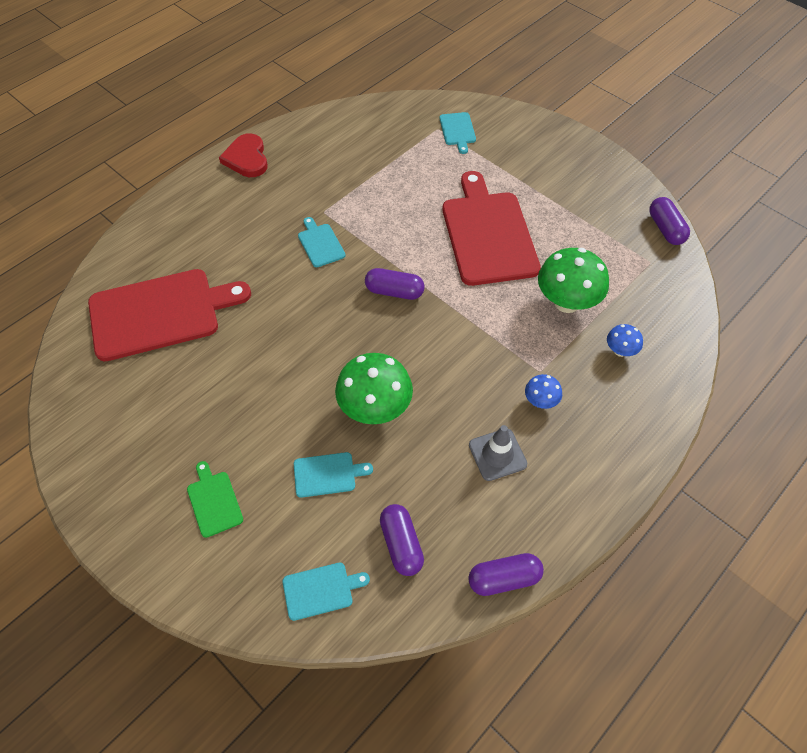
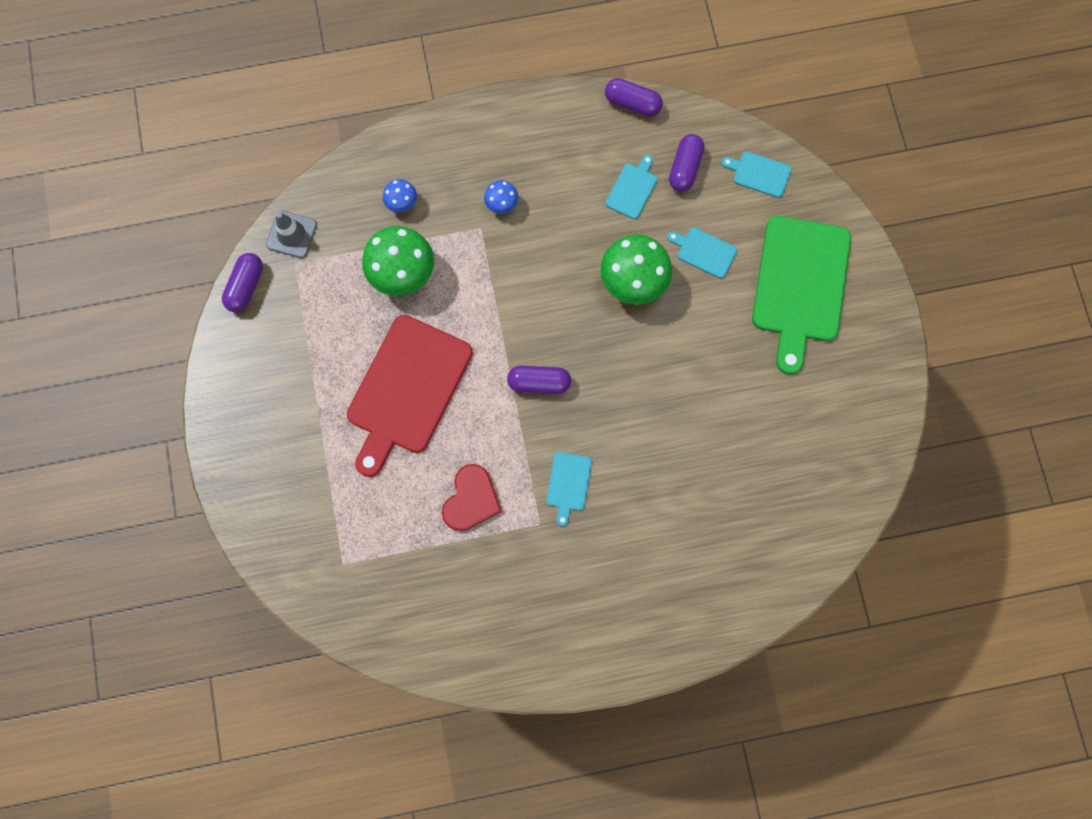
camera: 145 degrees left, 20 degrees up
(160, 313) = (759, 498): red cutting board -> none
(214, 501) = (800, 285): green cutting board -> green cutting board, size x2.30
(246, 158) = (570, 659): red heart -> red heart (471, 499)
(394, 291) = (539, 383): purple capsule -> purple capsule turned 45 degrees counterclockwise
(457, 130) = (324, 546): turquoise cutting board -> turquoise cutting board (632, 189)
(497, 454) = (568, 185): grey traffic cone -> grey traffic cone (291, 234)

